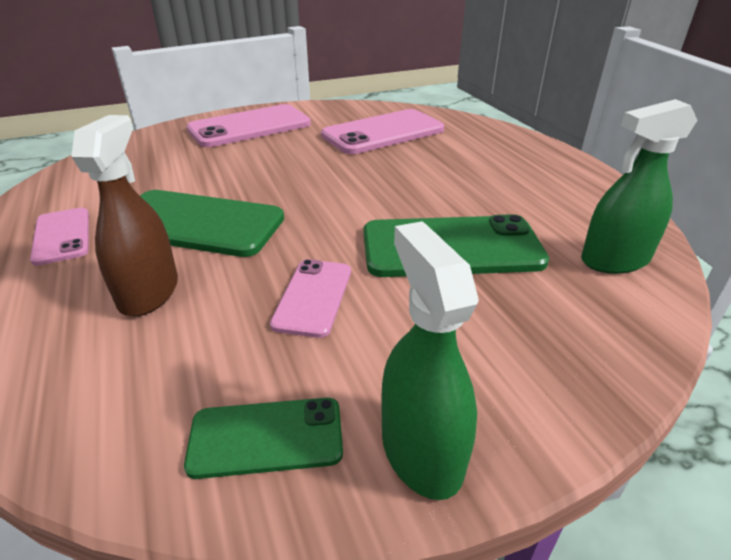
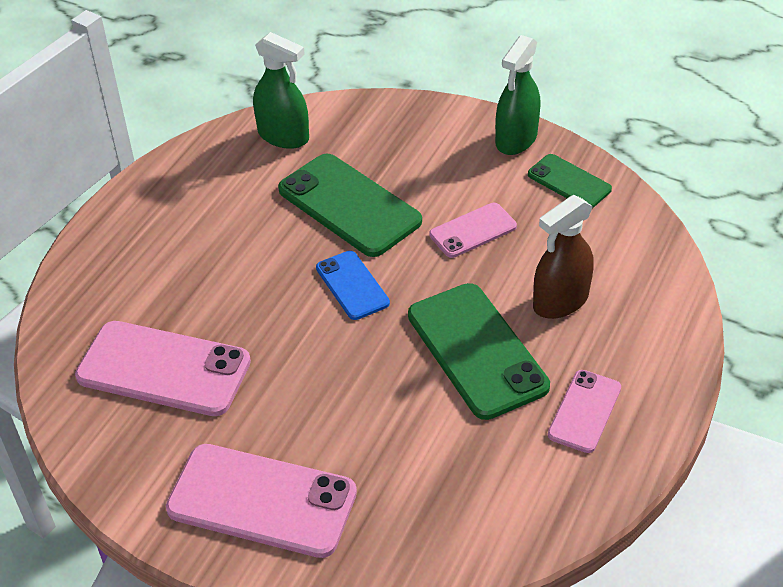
camera: 130 degrees left, 10 degrees up
(350, 207) = (352, 285): none -> blue phone

